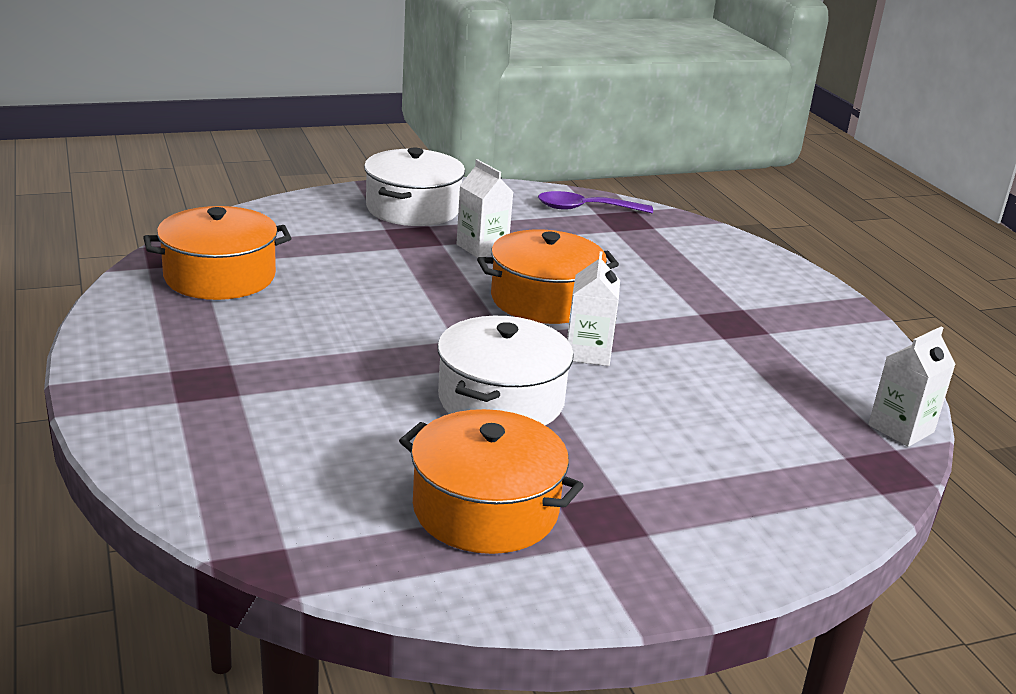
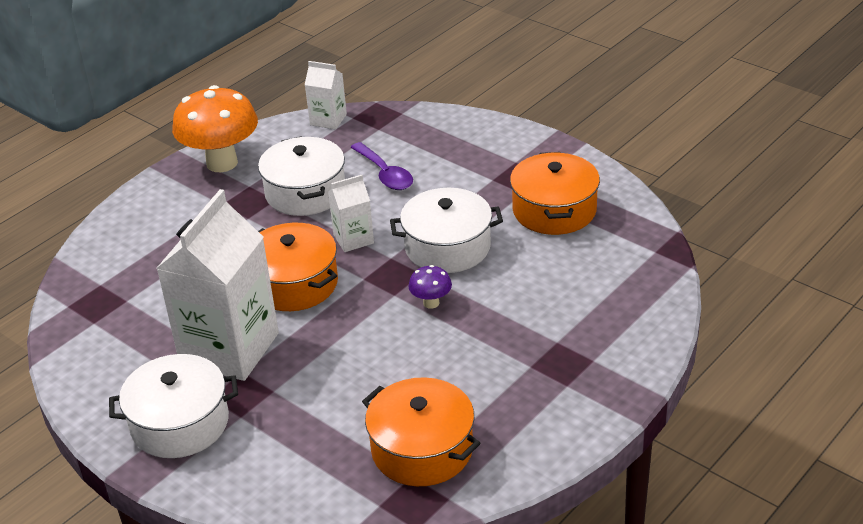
camera: 115 degrees left, 10 degrees up
(412, 352) = (431, 303): none -> purple mushroom
(482, 247) = (229, 348): white carton -> white carton, size x2.12
(585, 209) = (89, 331): purple spoon -> purple spoon (385, 174)
(720, 357) = (305, 192): none -> white pot
(837, 332) = (222, 163): none -> orange mushroom

